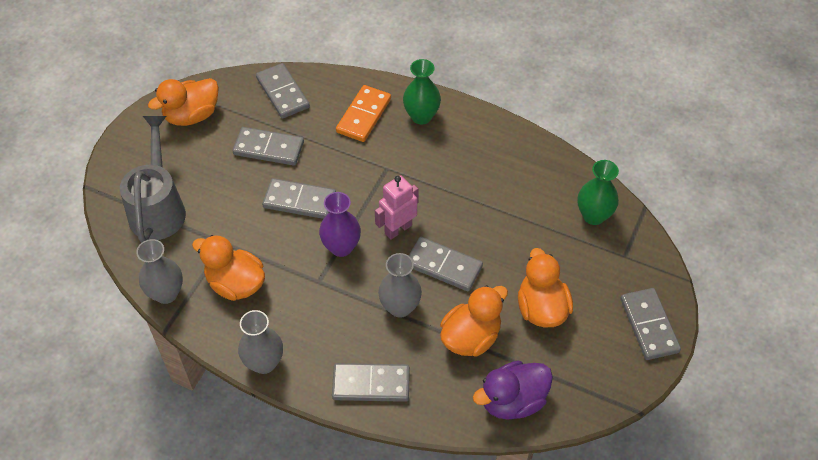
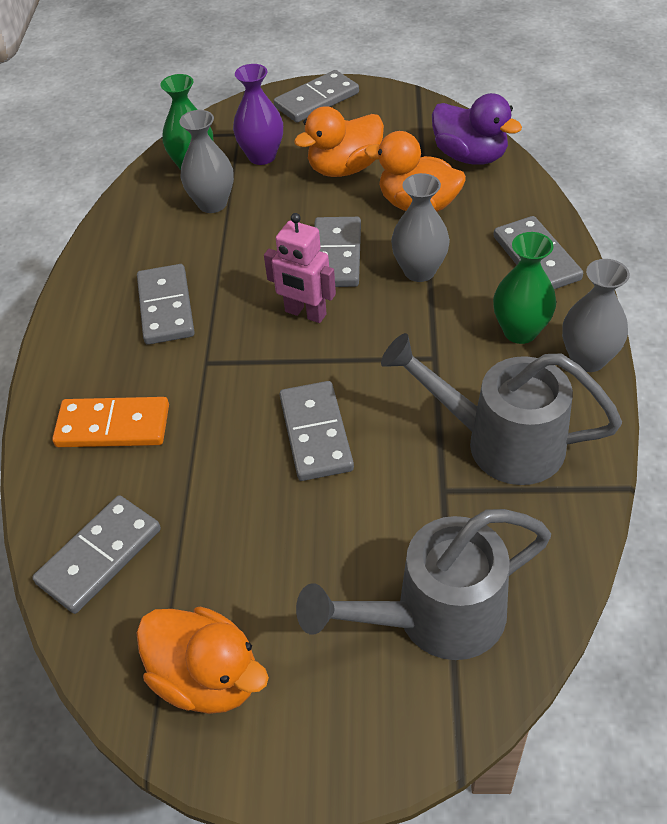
camera: 110 degrees left, 5 degrees down
(166, 293) = (575, 517): grey vase -> grey vase (212, 204)
(235, 284) = (500, 442): orange duck -> grey watering can
(268, 148) = (233, 519): grey domino -> grey domino (166, 307)
(341, 247) = (367, 356): purple vase -> purple vase (262, 156)
(421, 116) = (90, 360): green vase -> green vase (520, 331)

